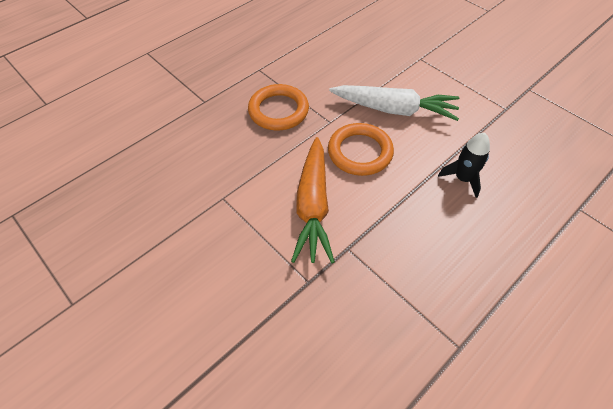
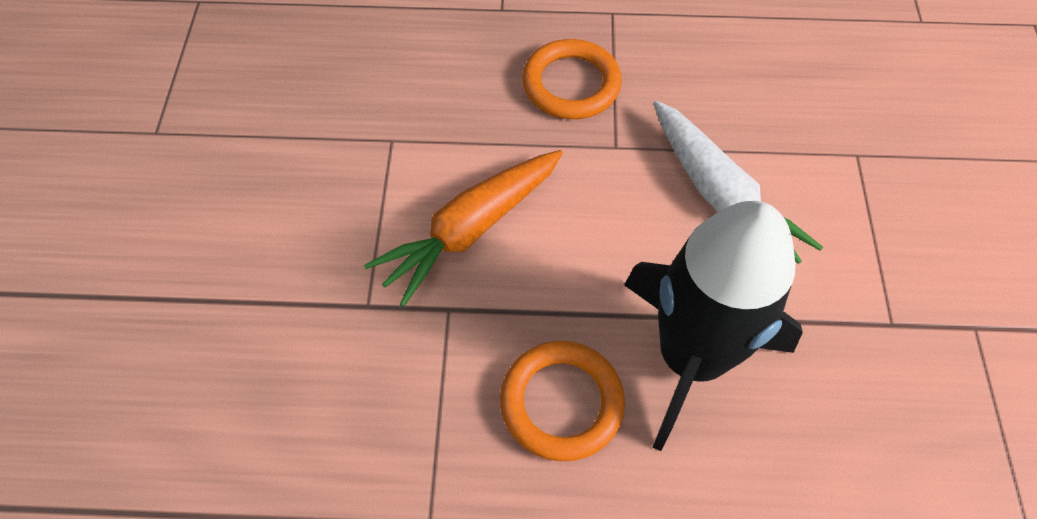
camera: 45 degrees right, 5 degrees up
(360, 152) = (603, 214): orange ring -> orange ring (561, 403)
(463, 178) = (691, 357): black rocket -> black rocket, size x2.37

